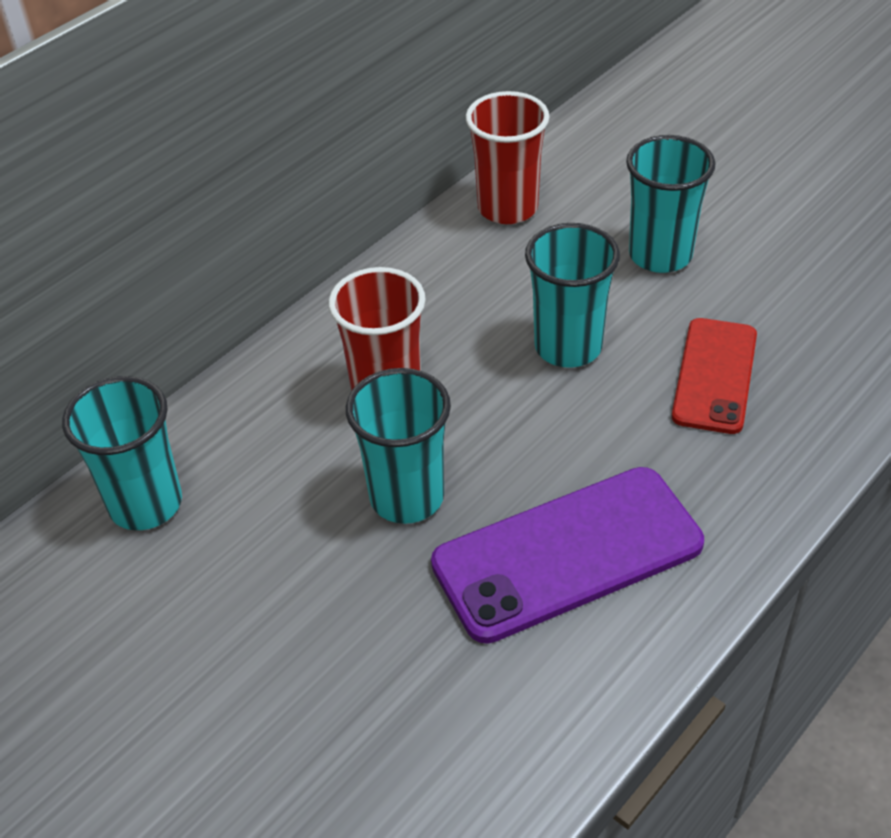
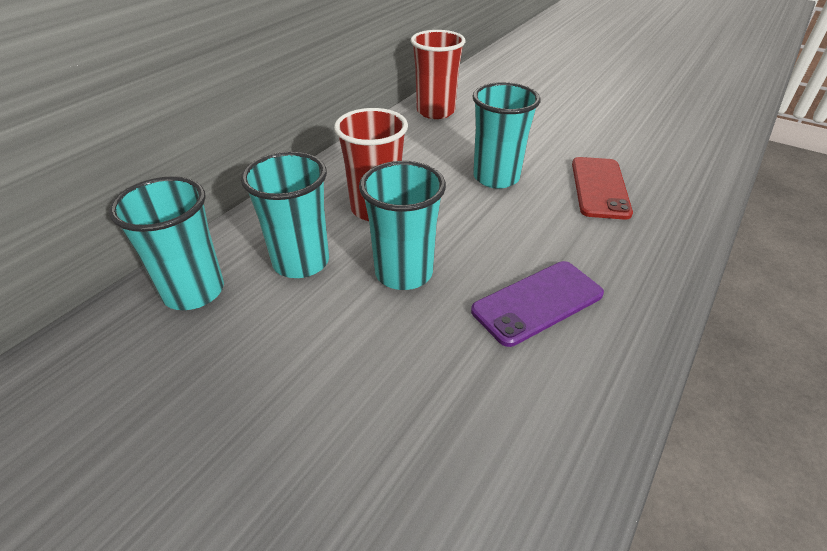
camera: 10 degrees left, 5 degrees down
(567, 554) = (537, 302): purple phone -> purple phone, size x0.64
(660, 255) = (539, 129): turquoise cup -> turquoise cup (301, 262)

